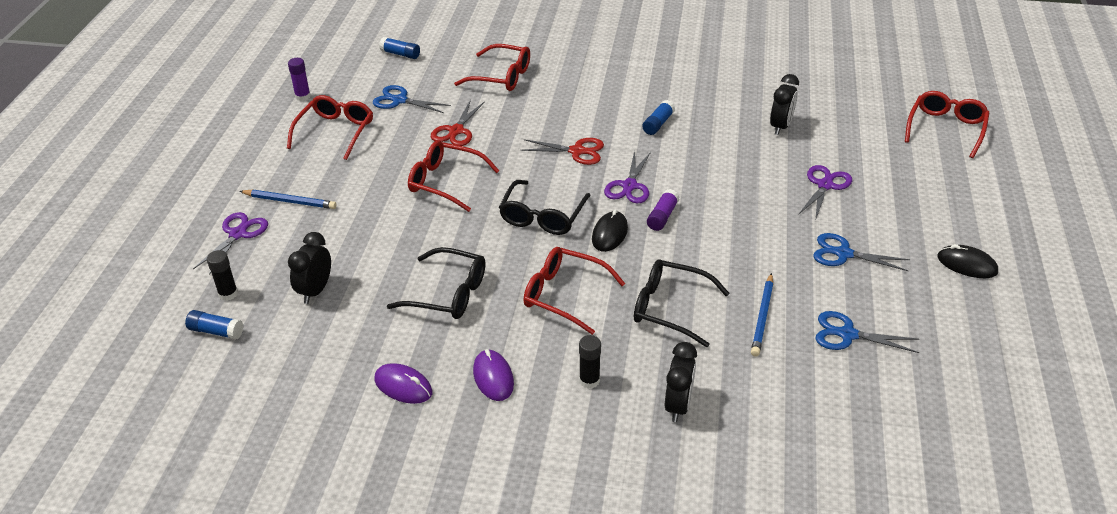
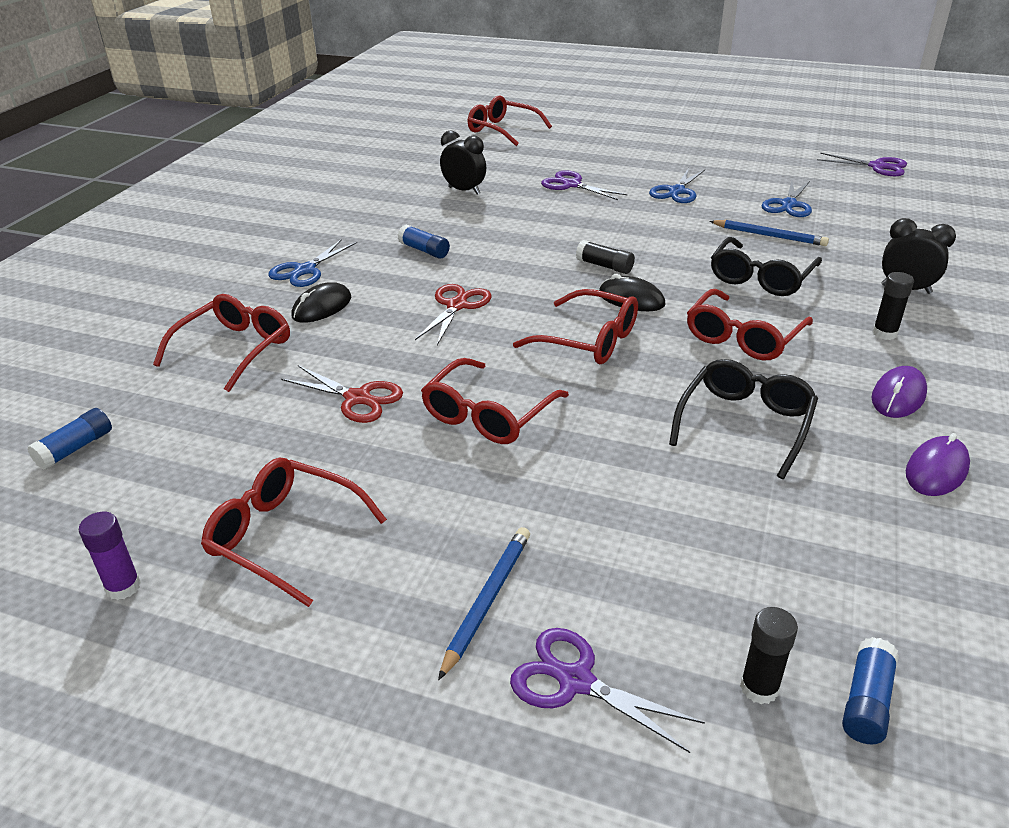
camera: 80 degrees left, 5 degrees down
(315, 291) = (744, 561): black clock -> none
(399, 100) = (230, 454): blue scissors -> blue scissors (305, 270)
(493, 377) = (898, 396): purple mouse -> purple mouse turned 45 degrees counterclockwise
(543, 216) = (588, 340): black glasses -> red glasses
(629, 186) = (542, 279): purple scissors -> purple scissors (877, 166)
(662, 216) = (604, 266): purple glue stick -> black glue stick
(967, 264) = (694, 151): black mouse -> black mouse (322, 307)

